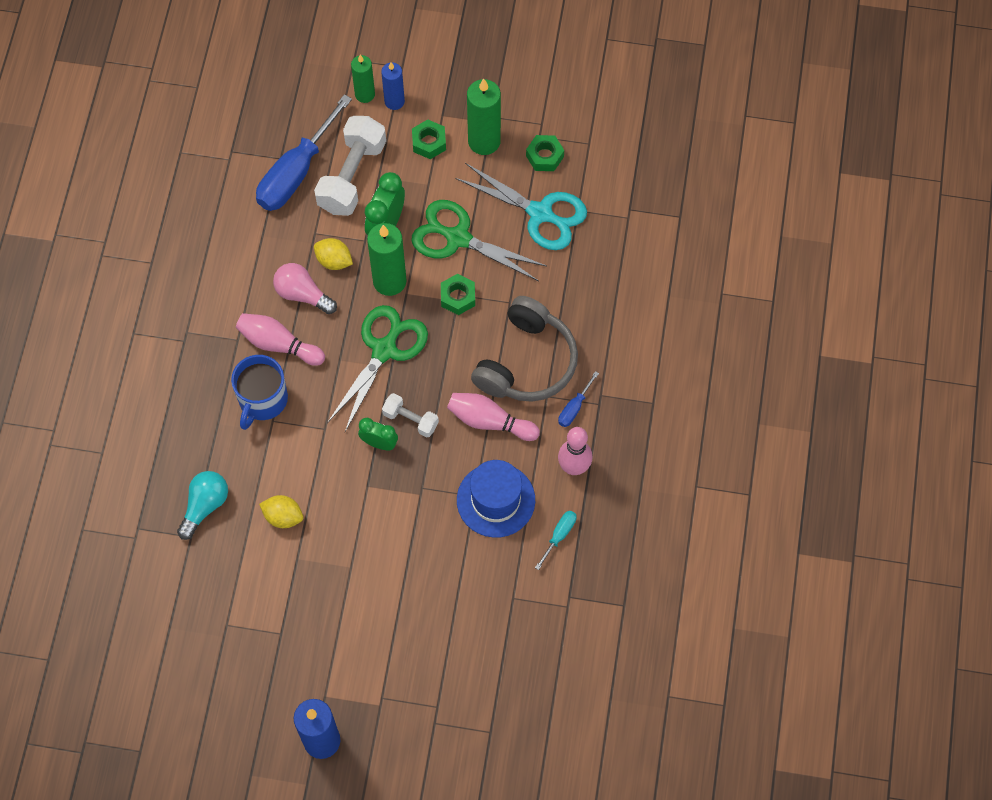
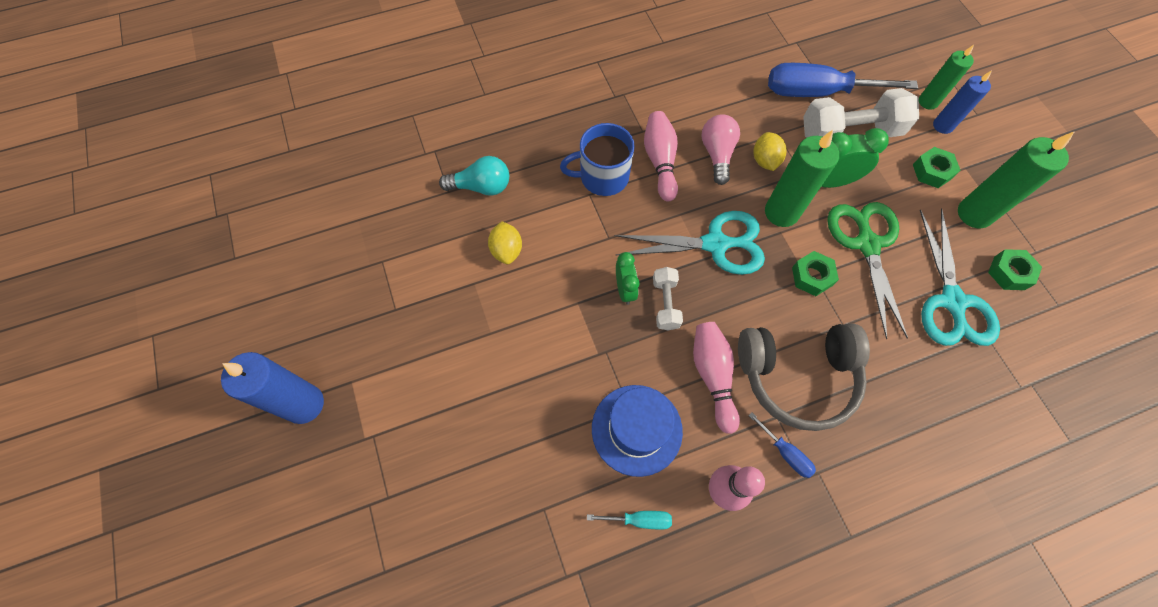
camera: 60 degrees right, 0 degrees up
(384, 350) = (715, 244): green scissors -> turquoise scissors
(574, 407) = (785, 452): blue screwdriver -> blue screwdriver turned 135 degrees counterclockwise

